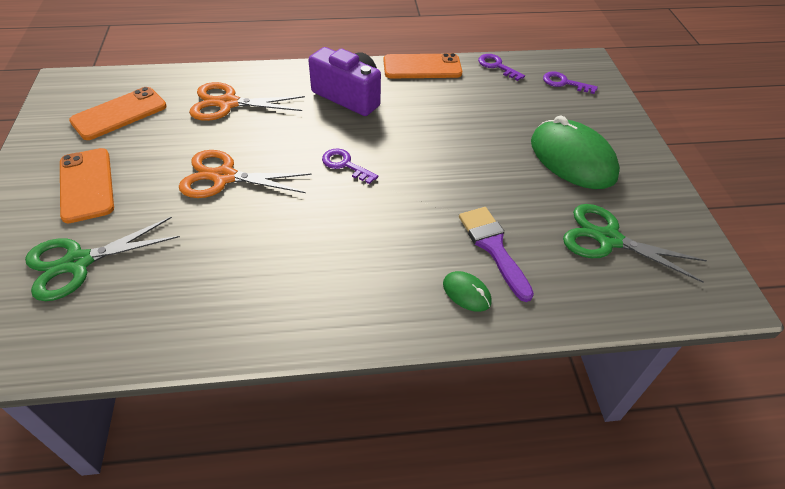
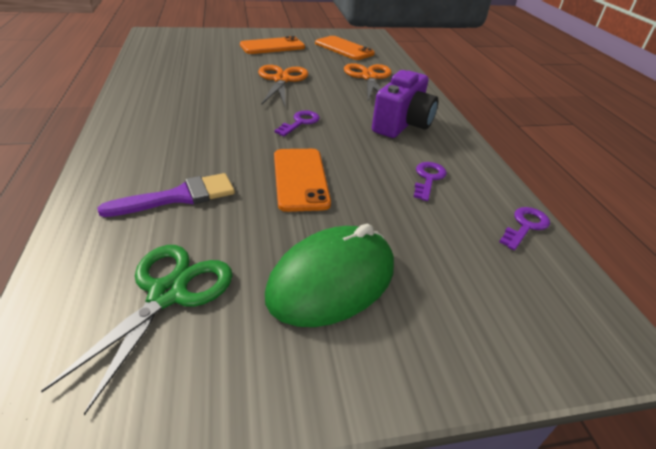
camera: 85 degrees right, 10 degrees down
(78, 263) = (207, 49): green scissors -> none
(422, 67) = (481, 166): orange phone -> orange phone (300, 179)
(466, 293) = (126, 177): green mouse -> none
(564, 83) = (527, 297): purple key -> purple key (428, 178)

